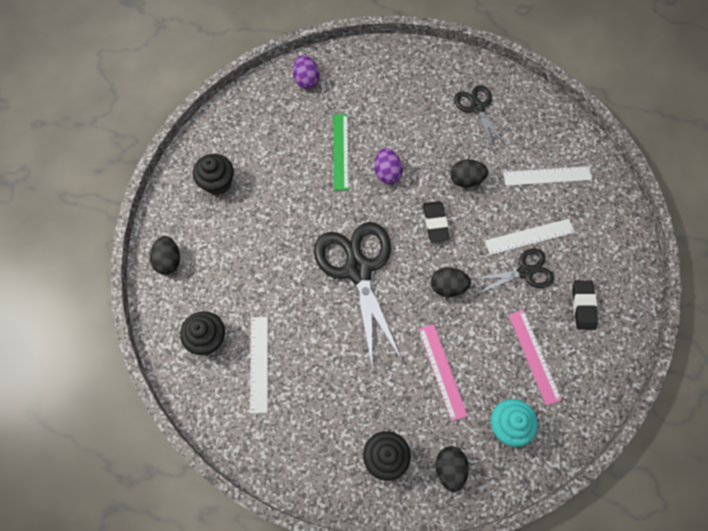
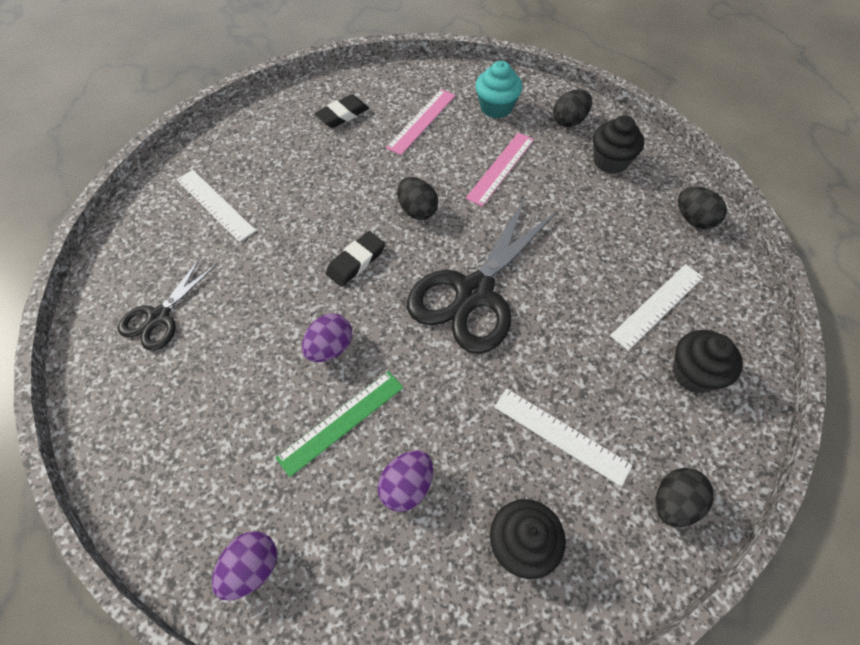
camera: 130 degrees left, 10 degrees down
(284, 157) = (407, 486): none -> purple egg
(466, 180) = (276, 267): black egg -> black egg (694, 219)
(525, 272) = (345, 166): black scissors -> none
(529, 236) = (303, 181): white ruler -> white ruler (561, 435)

